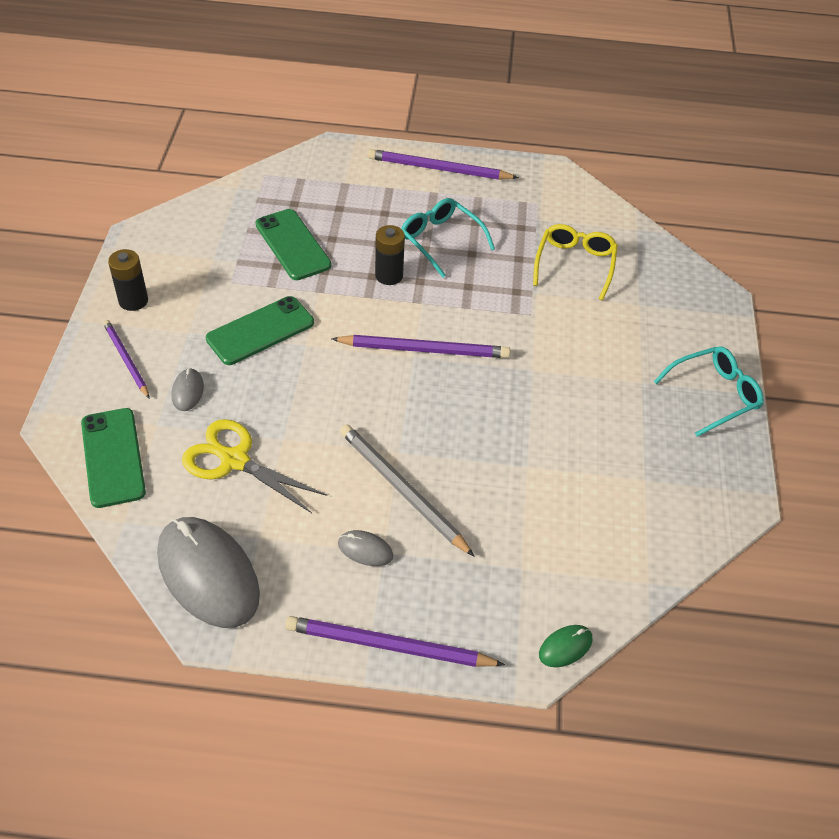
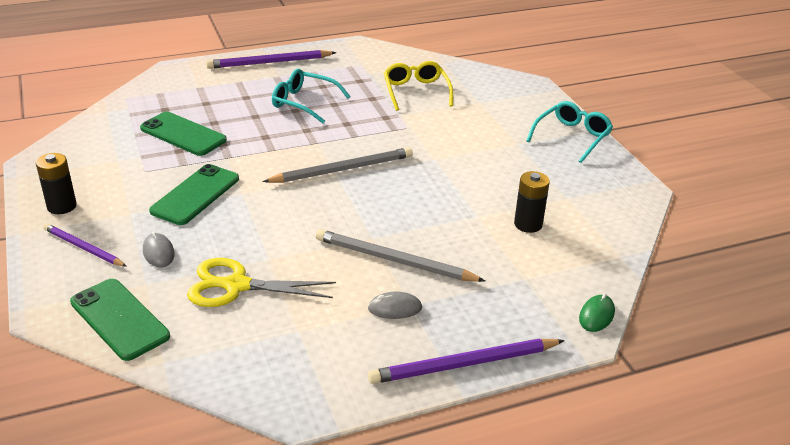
camera: 25 degrees left, 15 degrees down
(208, 574) = (271, 372): grey mouse -> none
(389, 275) = (279, 133): black battery -> black battery (528, 224)
(424, 349) = (342, 169): purple pencil -> grey pencil

